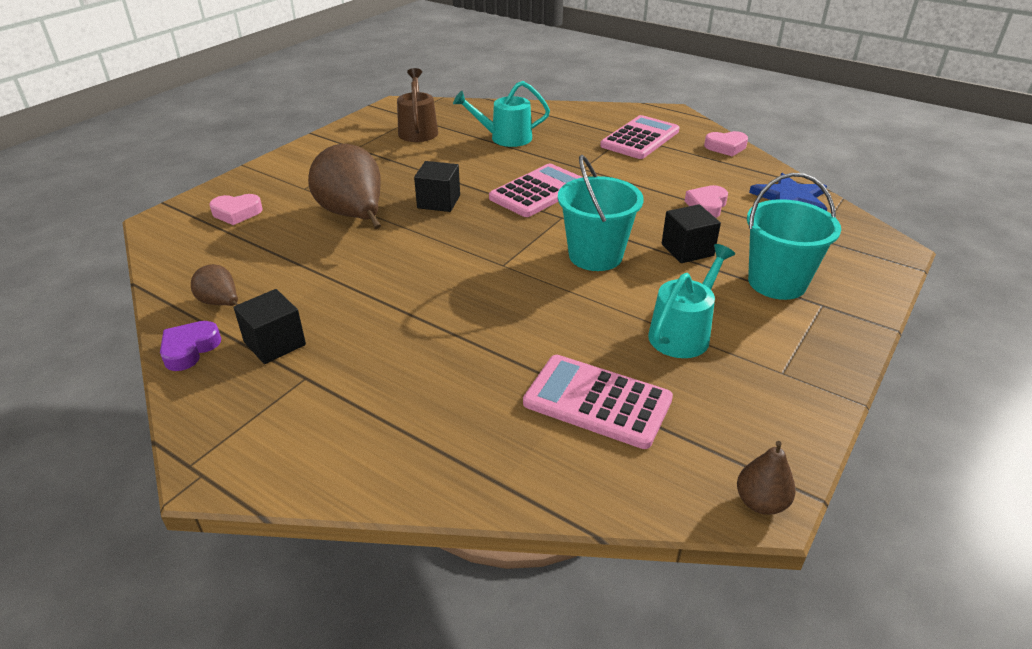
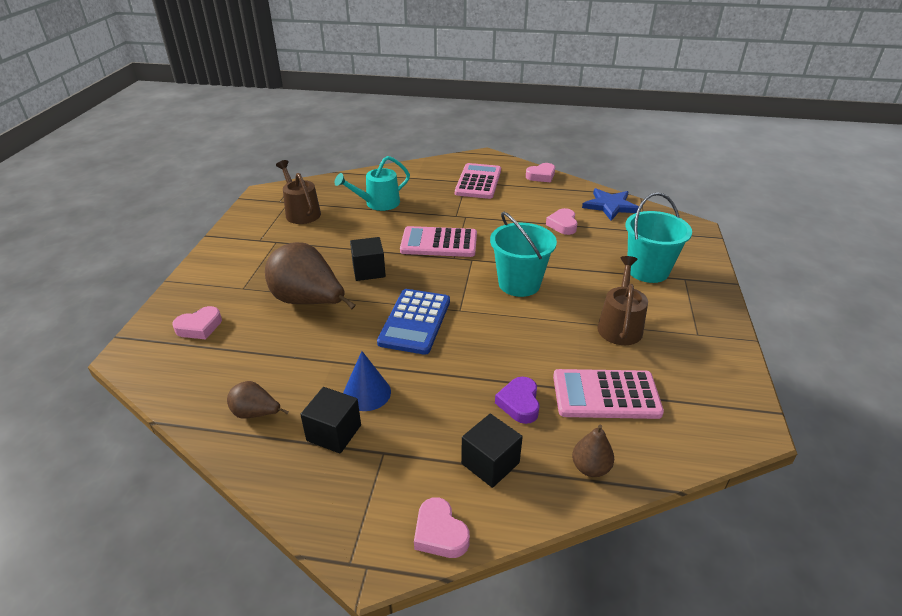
camera: 25 degrees left, 0 degrees up
(189, 349) = (263, 464): purple heart -> purple heart (519, 403)
(294, 472) = (440, 533): none -> pink heart
(337, 317) = (367, 393): none -> blue cone
(444, 263) = (415, 322): none -> blue calculator
(538, 192) = (439, 243): pink calculator -> pink calculator turned 105 degrees counterclockwise
(683, 333) = (620, 325): turquoise watering can -> brown watering can
(687, 250) = (575, 262): black cube -> black cube (490, 463)
(760, 502) = (751, 428): brown pear -> brown pear (590, 468)

